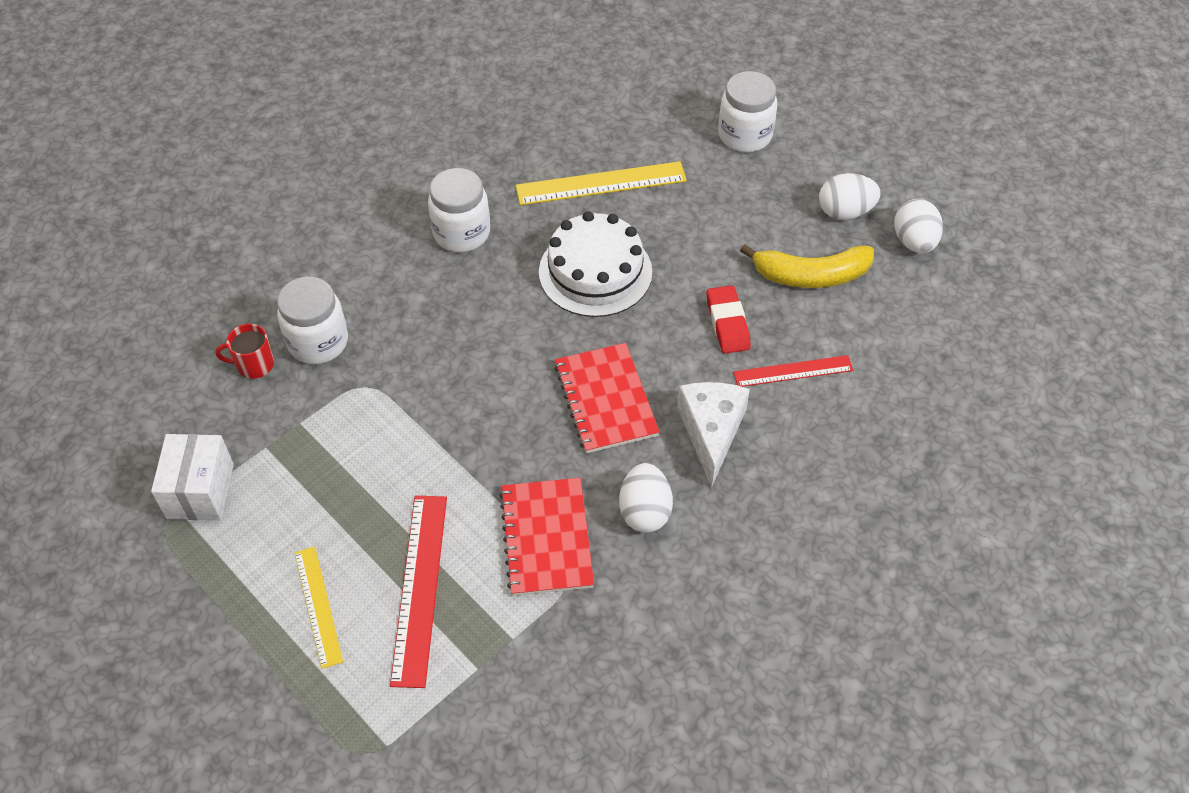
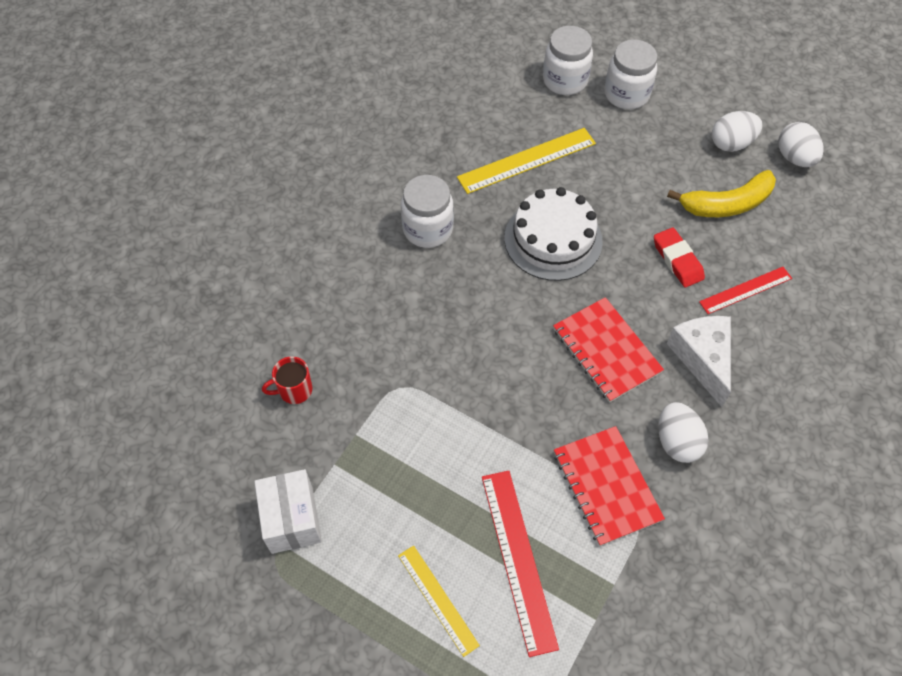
camera: 15 degrees left, 5 degrees up
(318, 342) = (343, 356): white jar -> white jar (565, 80)

